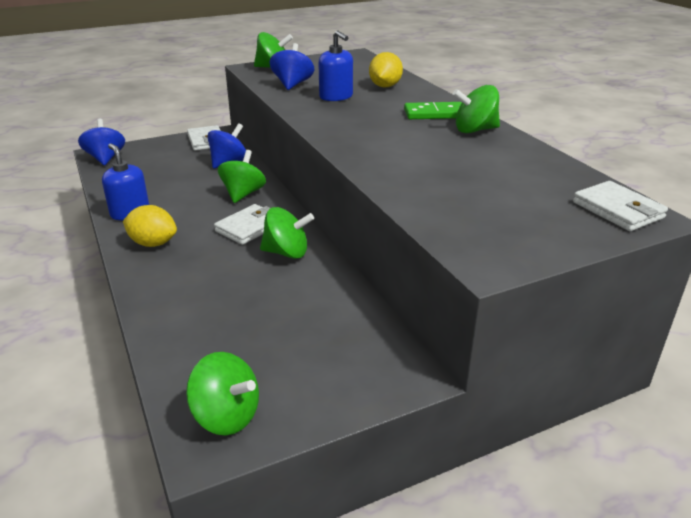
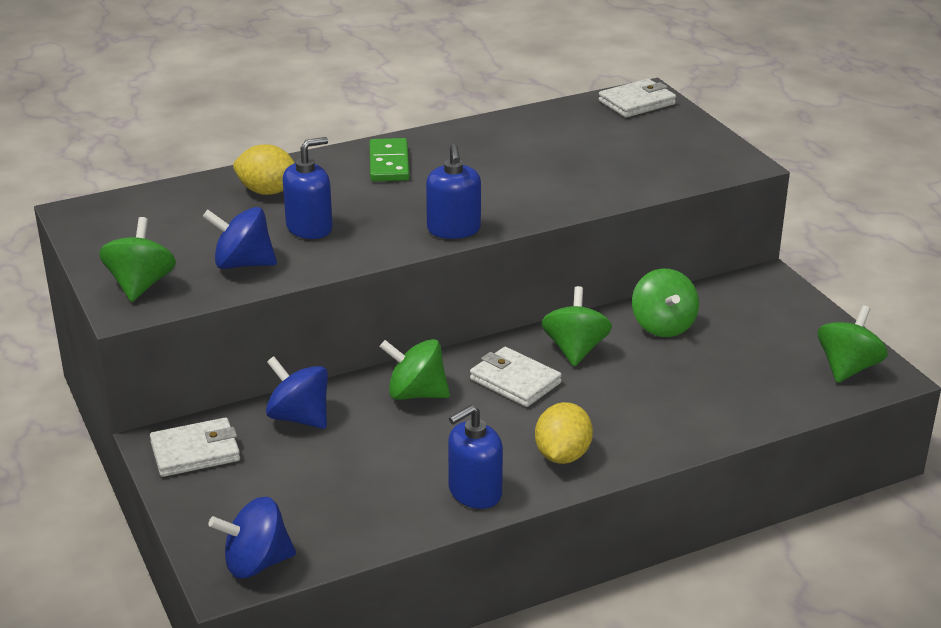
camera: 90 degrees left, 0 degrees up
(332, 133) = (454, 229): none -> blue soap dispenser
(475, 130) = (446, 144): green spinning top -> green spinning top (663, 326)

